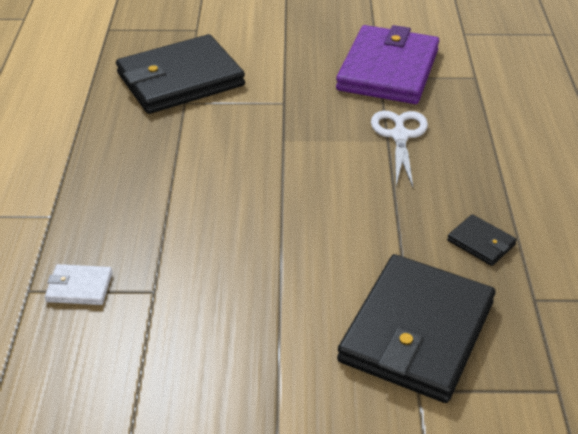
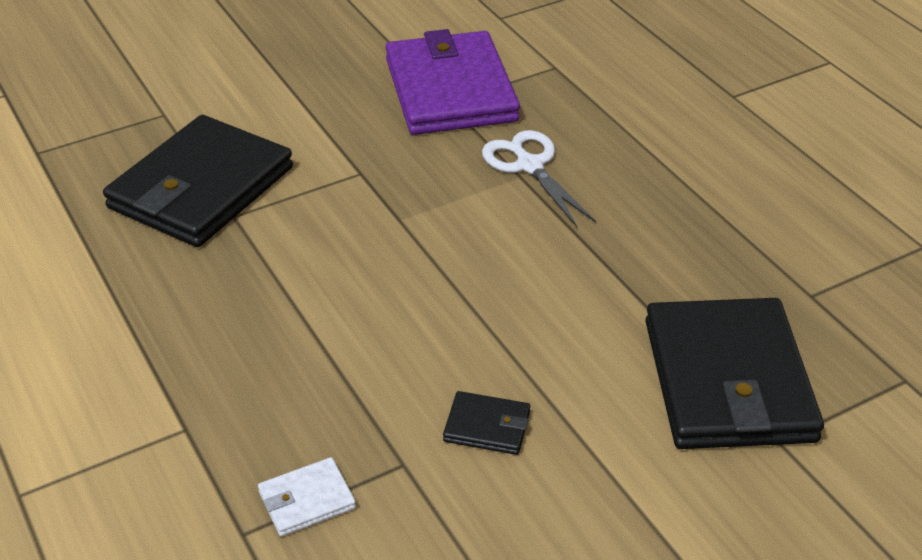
camera: 30 degrees left, 0 degrees up
(481, 242) = (713, 255): black wallet -> black wallet (487, 426)

